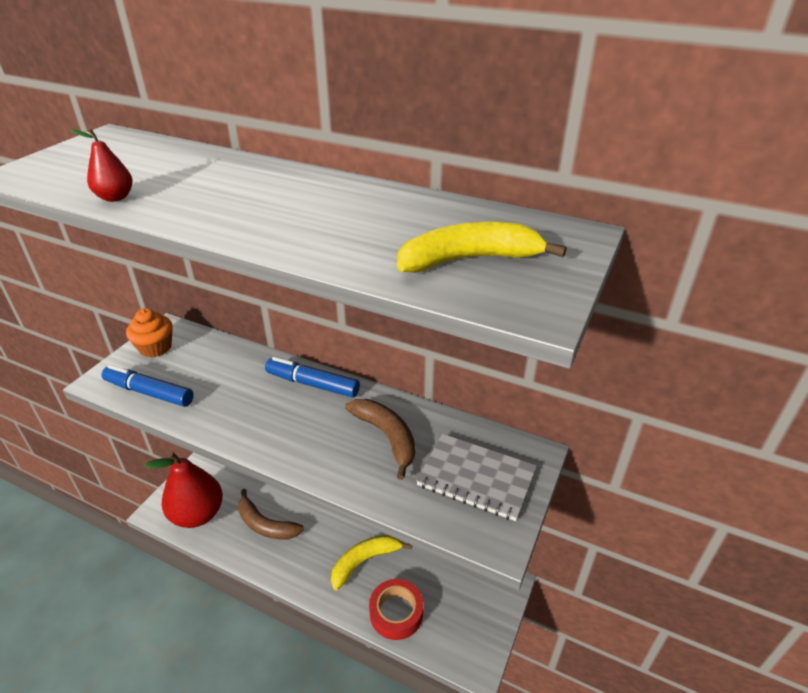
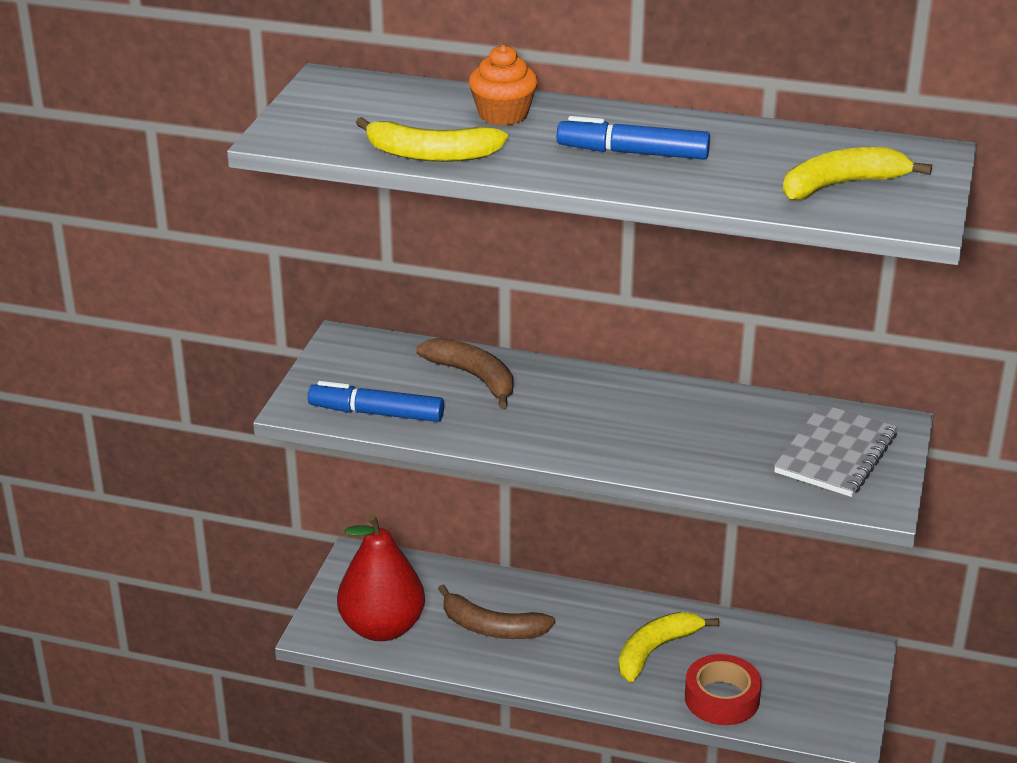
camera: 10 degrees left, 5 degrees down
(115, 197) = (431, 154): red pear -> yellow banana
(155, 347) = (344, 363): orange cupcake -> orange cupcake (503, 115)
(312, 384) = (588, 382): blue marker -> blue marker (633, 153)
(387, 436) = (712, 426): brown banana -> brown banana (474, 377)
(476, 478) = (835, 454): grey notebook -> grey notebook turned 75 degrees counterclockwise

